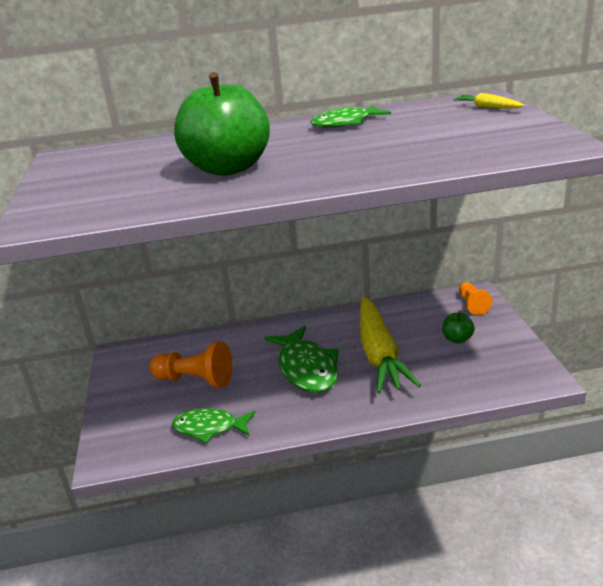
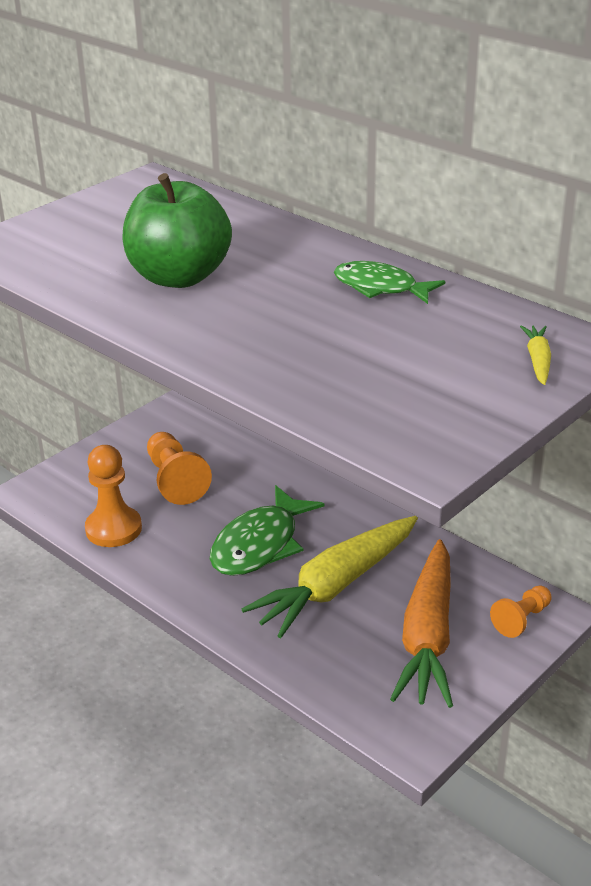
camera: 50 degrees right, 5 degrees up
(209, 428) = (113, 529): green fish -> orange pawn
(457, 339) = (427, 636): green apple -> orange carrot

